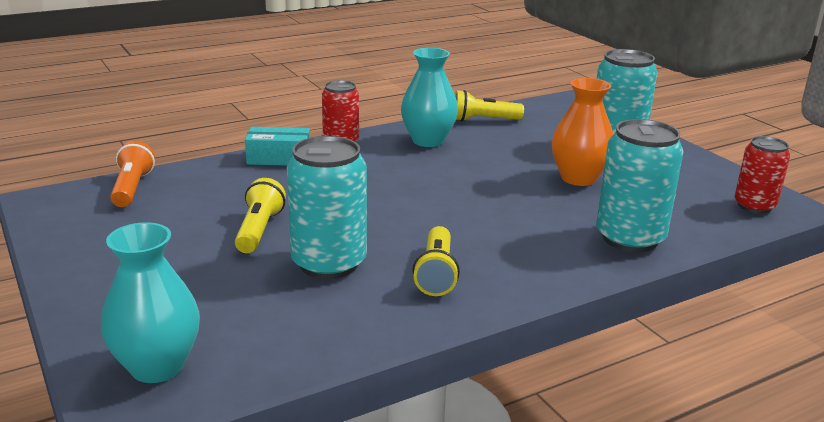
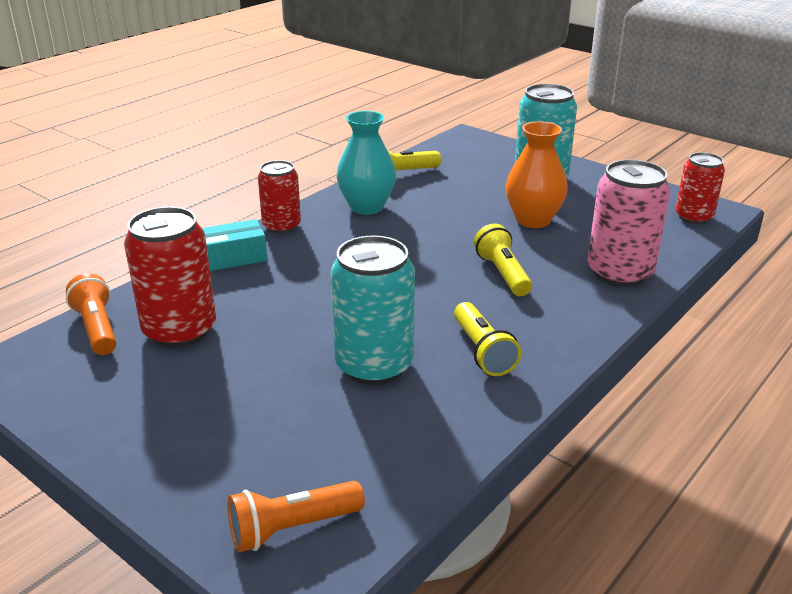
camera: 20 degrees left, 5 degrees up
(157, 366) = (292, 528): turquoise vase -> orange flashlight
(193, 203) = (180, 331): none -> red can
(259, 230) = (276, 346): yellow flashlight -> yellow flashlight (502, 274)
(630, 238) = (619, 273): turquoise can -> pink can

